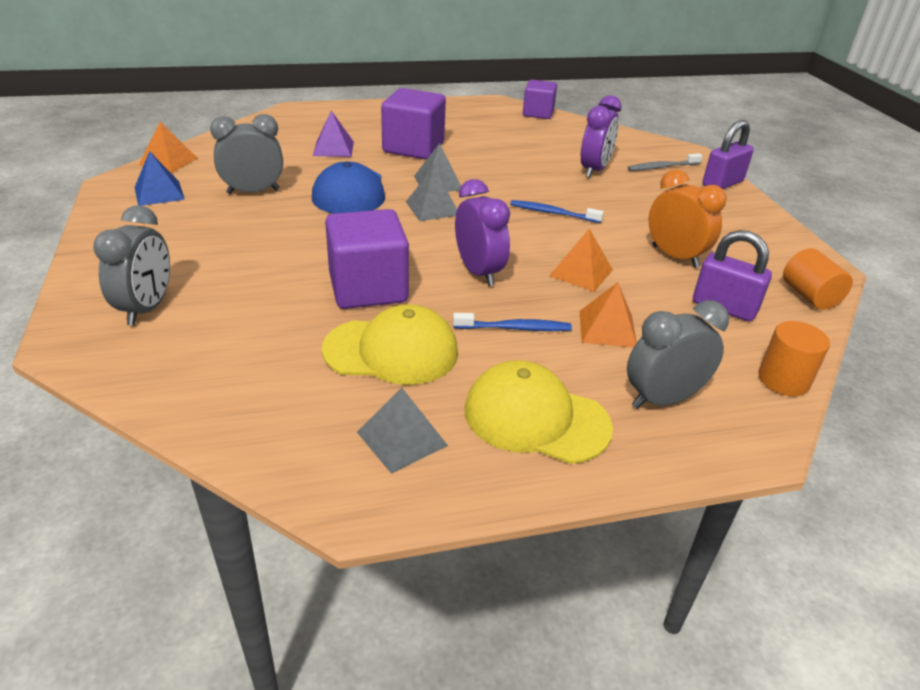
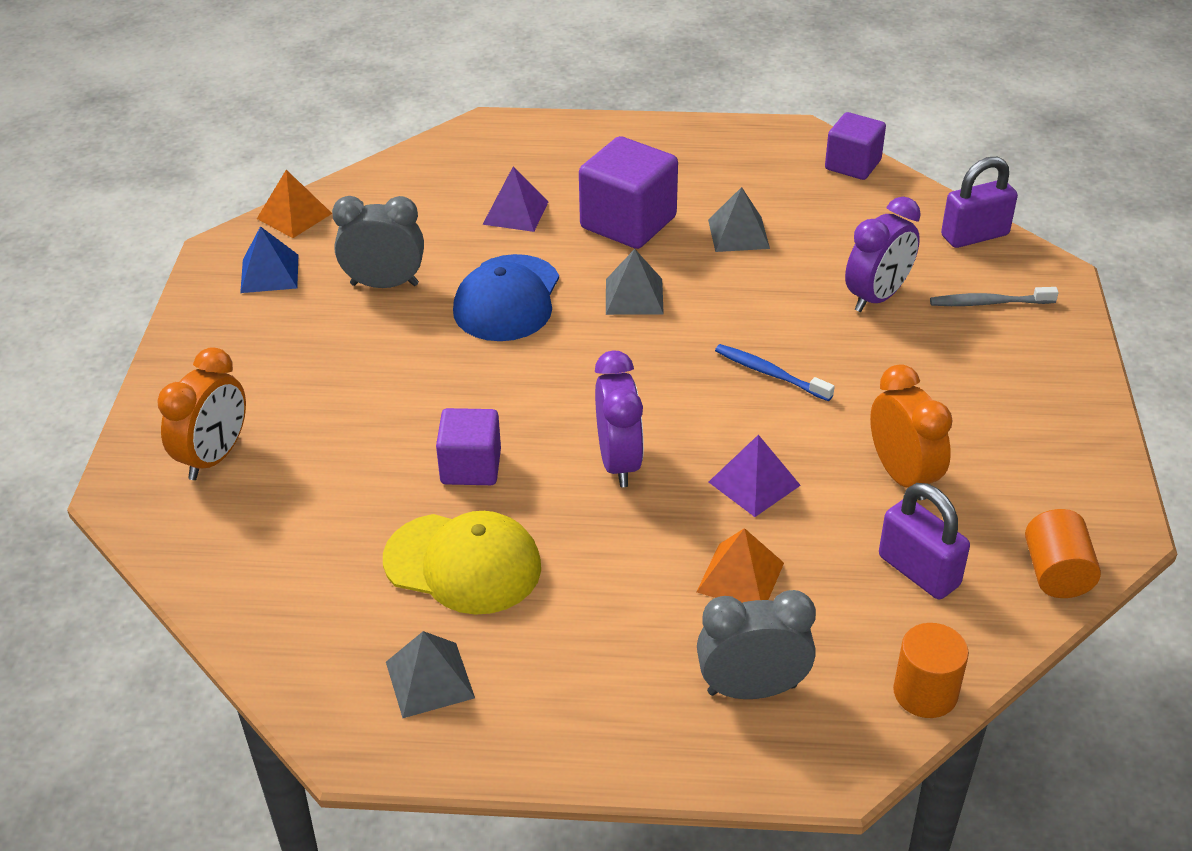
camera: 20 degrees right, 5 degrees up
(147, 308) = (214, 457): grey clock -> orange clock
(368, 288) = (471, 467): purple cube -> purple cube, size x0.64
(432, 208) = (606, 343): grey pyramid -> grey pyramid (738, 234)
(515, 328) = (623, 556): blue toothbrush -> none
(536, 418) = (587, 684): yellow cap -> none
(581, 272) = (754, 483): orange pyramid -> purple pyramid
(722, 183) = (1066, 348): purple padlock -> purple padlock (974, 235)

